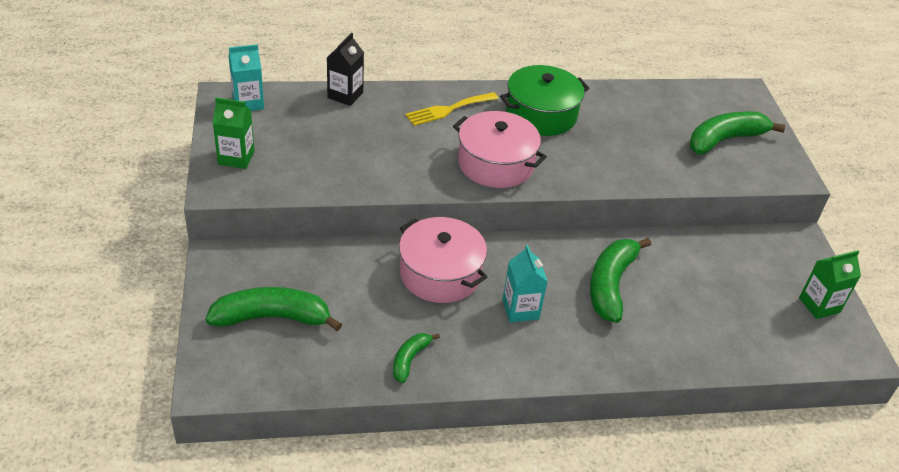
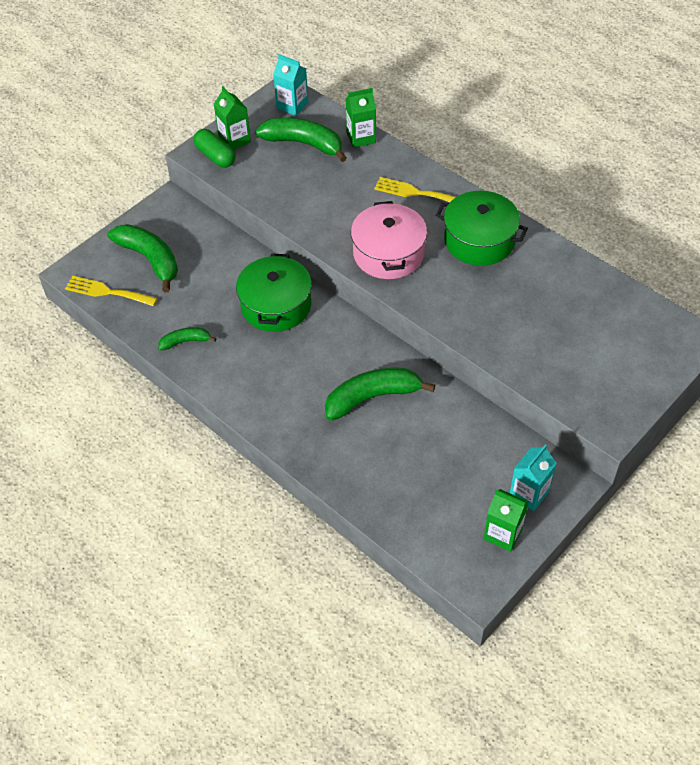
camera: 55 degrees right, 10 degrees up
(238, 181) = (215, 156): none -> green capsule
(272, 376) = (107, 292): none -> yellow fork
(345, 95) = (361, 137): black carton -> green carton
(440, 273) = (276, 305): pink pot -> green pot
(520, 309) = (290, 365): turquoise carton -> turquoise carton (529, 493)
(725, 140) = (599, 359): green banana -> green banana (303, 144)

